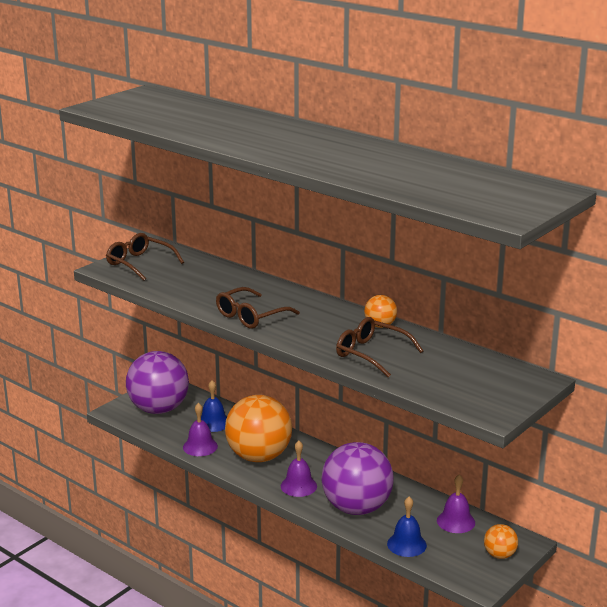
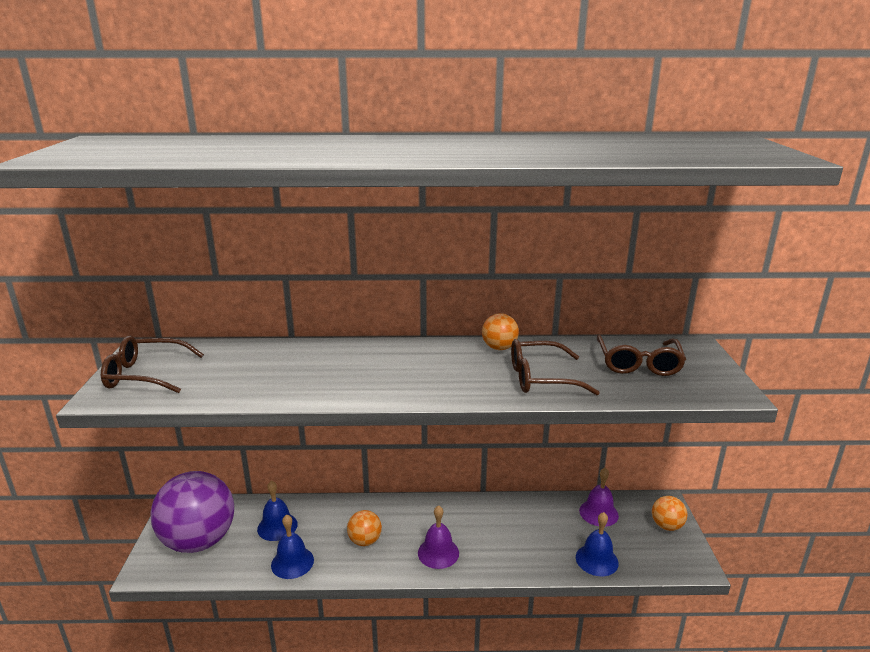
camera: 40 degrees left, 0 degrees up
(200, 446) = (292, 562): purple bell -> blue bell
(251, 316) = (366, 386): brown glasses -> brown glasses (638, 363)
(259, 457) = (365, 541): orange ball -> orange ball, size x0.45
(356, 508) = (513, 546): purple ball -> none

